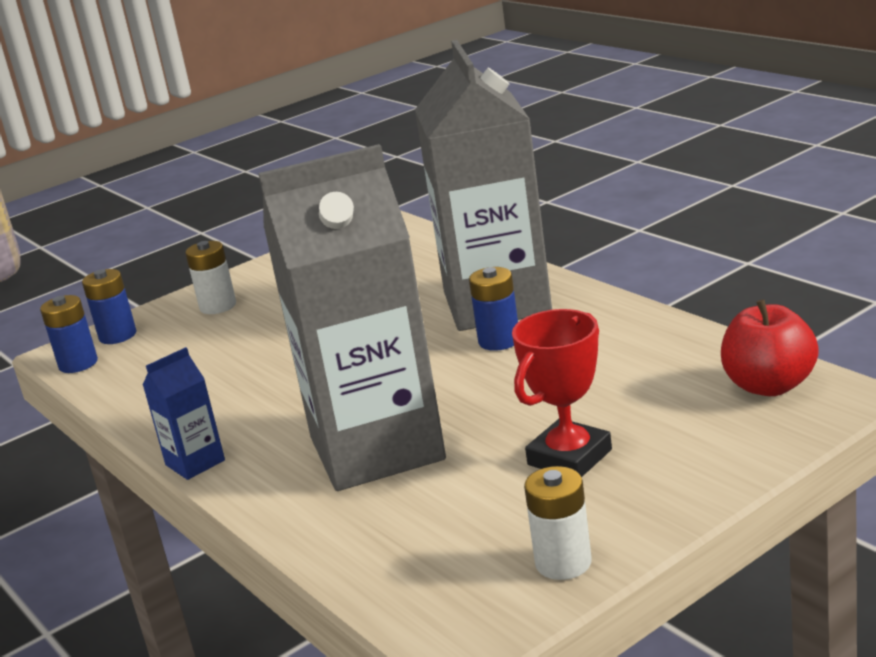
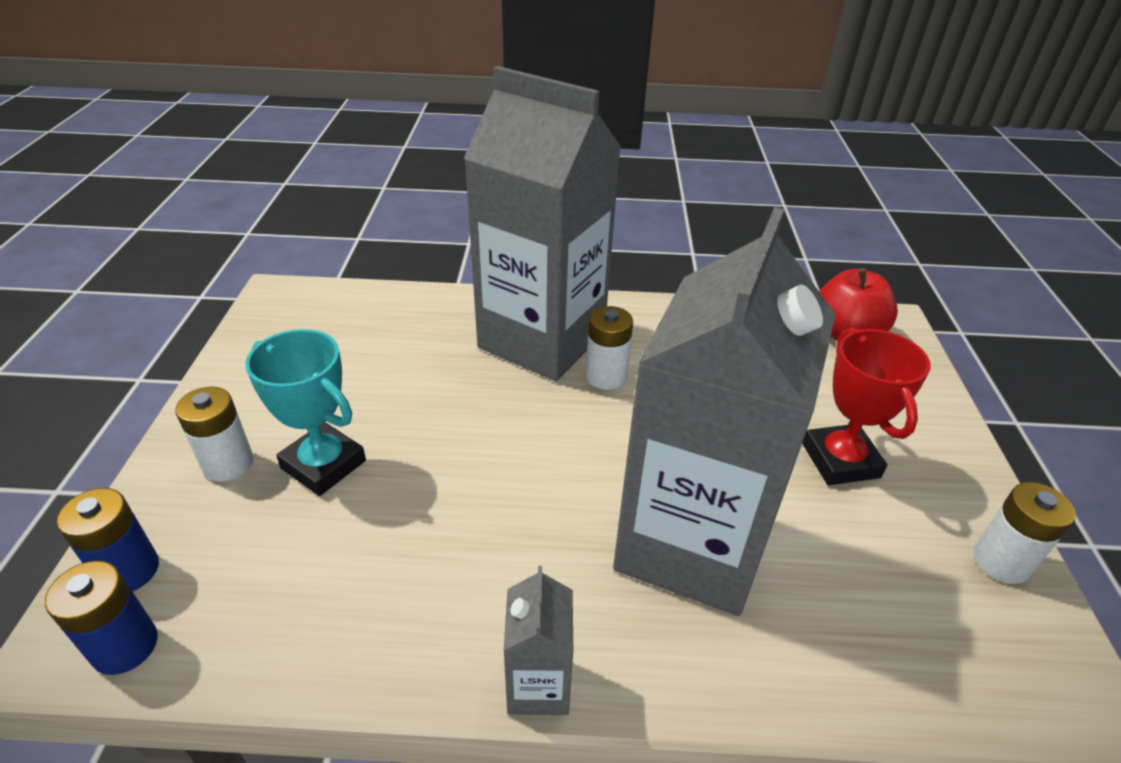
camera: 55 degrees left, 15 degrees up
(195, 463) = (538, 685): blue carton -> grey carton
(258, 324) = (324, 464): none -> turquoise trophy
(499, 341) = (606, 376): blue battery -> white battery

